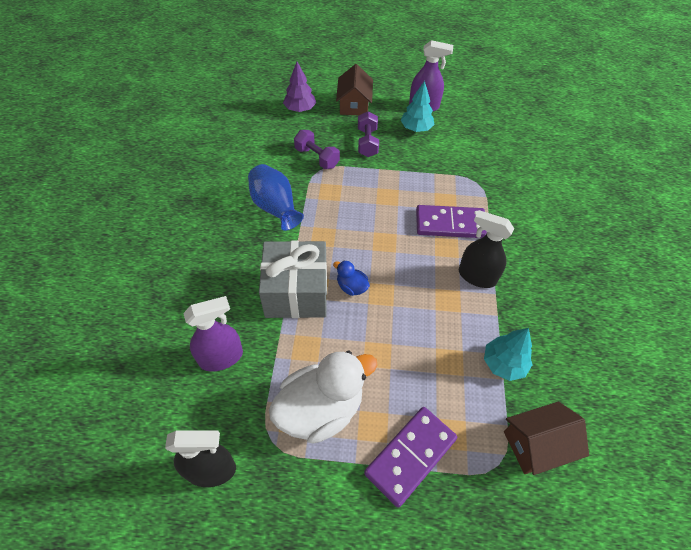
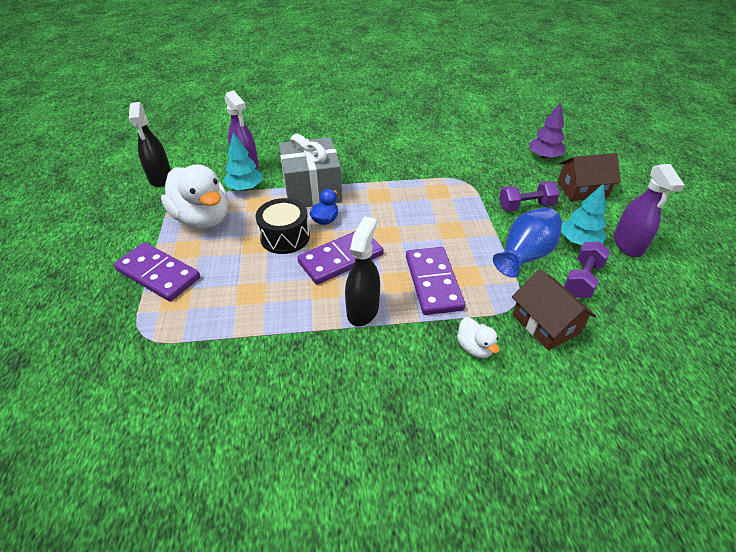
camera: 80 degrees right, 10 degrees down
(275, 207) = (402, 164): blue vase -> blue vase (524, 255)
(317, 158) = (480, 177): purple dumbbell -> purple dumbbell (582, 279)
(371, 326) = (285, 237): none -> black drum
(411, 282) = (341, 258): none -> purple domino
(503, 363) = (251, 337): turquoise tree -> turquoise tree (245, 188)
(517, 217) = (474, 347): none -> white duck
(536, 444) = (159, 367): brown house -> brown house (546, 323)

